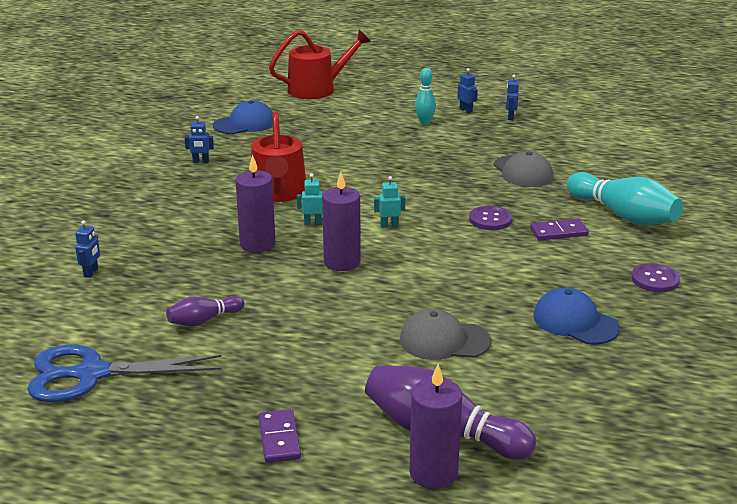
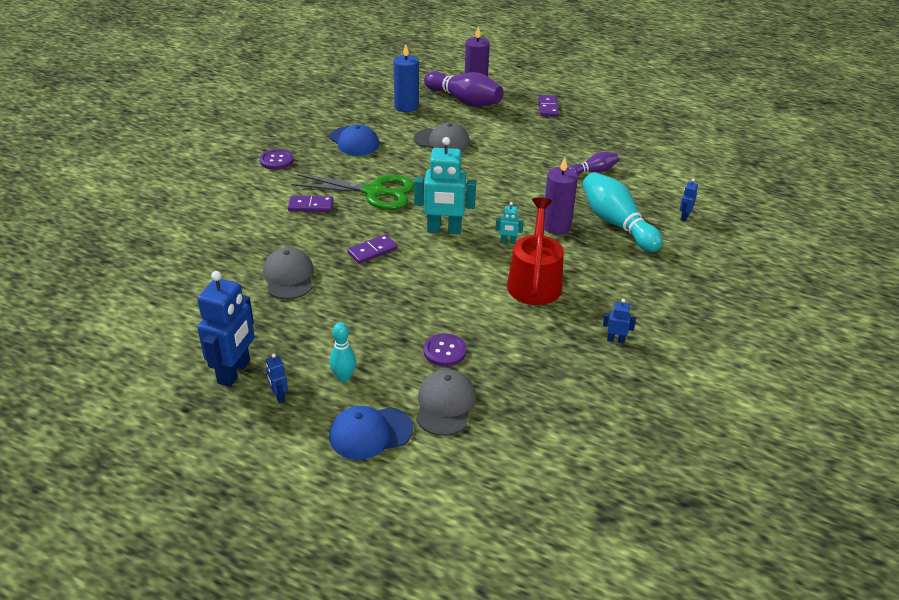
camera: 170 degrees left, 10 degrees up
(92, 374) = (657, 148): blue scissors -> none
(244, 124) = (568, 408): blue cap -> blue cap (370, 433)
(317, 89) = (460, 488): red watering can -> none
(339, 117) = (445, 405): none -> grey cap
(342, 262) = (492, 201): purple candle -> none
(389, 225) = (444, 230): turquoise robot -> turquoise robot, size x2.25
(457, 199) = (372, 251): none -> purple domino
(490, 220) = (357, 225): purple button -> purple button (444, 351)
(496, 256) = (374, 192): none -> green scissors
(510, 117) = (234, 372): blue robot -> blue robot, size x2.25
(539, 401) = (406, 107): none -> blue candle
(623, 215) = (244, 214): turquoise bowling pin -> turquoise bowling pin (617, 224)

